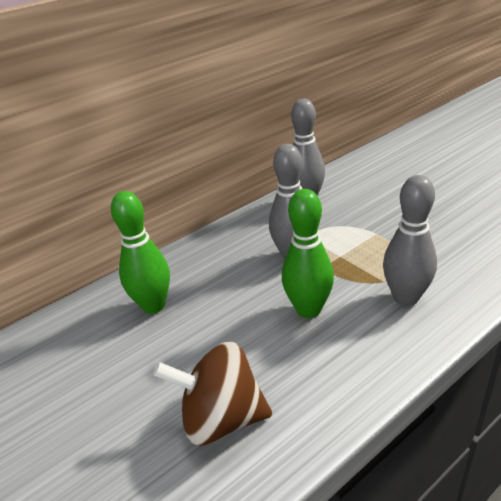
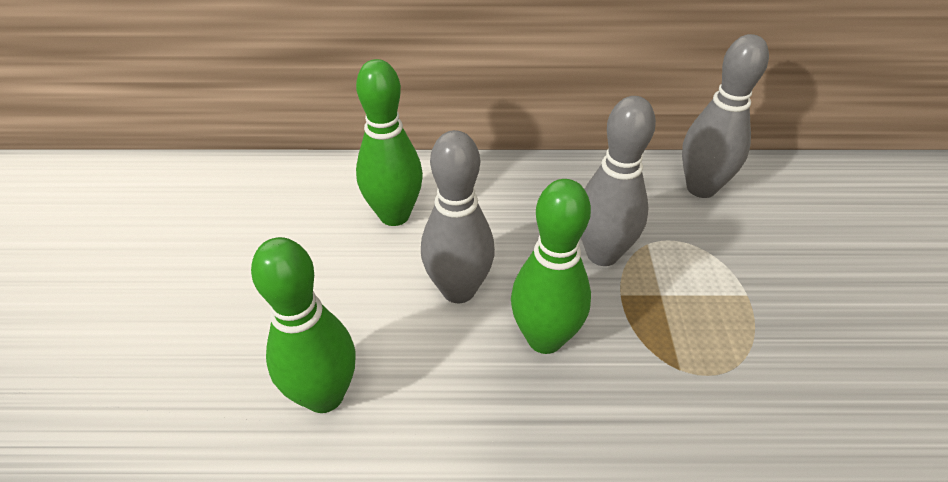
camera: 35 degrees right, 10 degrees up
(221, 418) = (324, 395): brown spinning top -> green bowling pin
(406, 297) = (684, 414): grey bowling pin -> grey bowling pin (458, 290)

